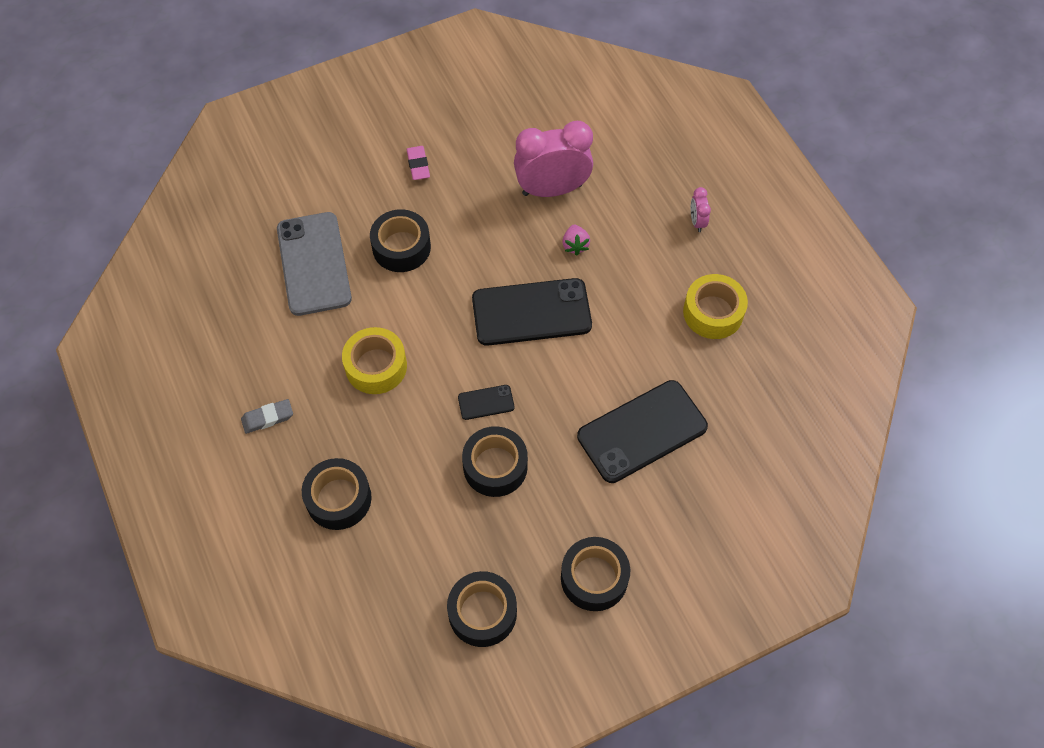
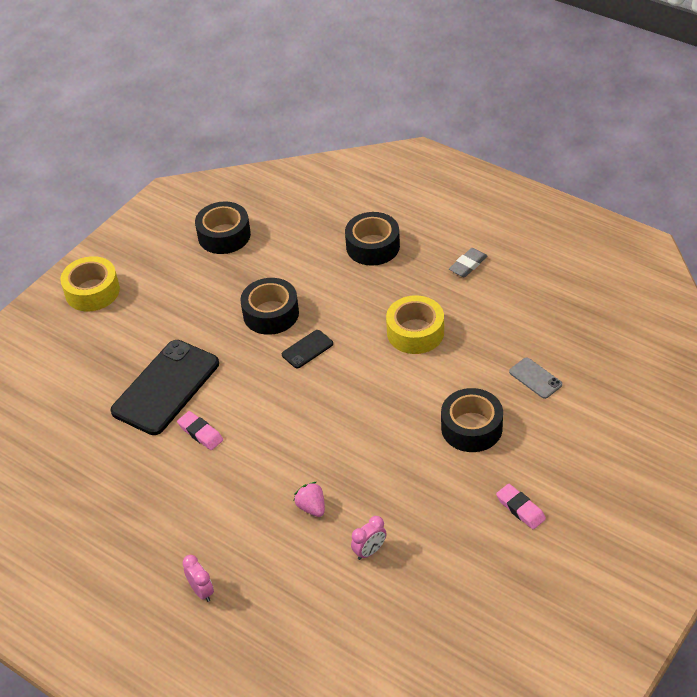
camera: 155 degrees right, 15 degrees down
(314, 264) = (535, 378): grey phone -> grey phone, size x0.45
(531, 312) = (314, 431): black phone -> none
(552, 189) = (369, 551): pink clock -> pink clock, size x0.43
(594, 578) = (155, 285): black tape -> none
(632, 363) = (200, 433): none -> pink eraser
(713, 312) = (146, 509): yellow tape -> yellow tape (92, 291)

